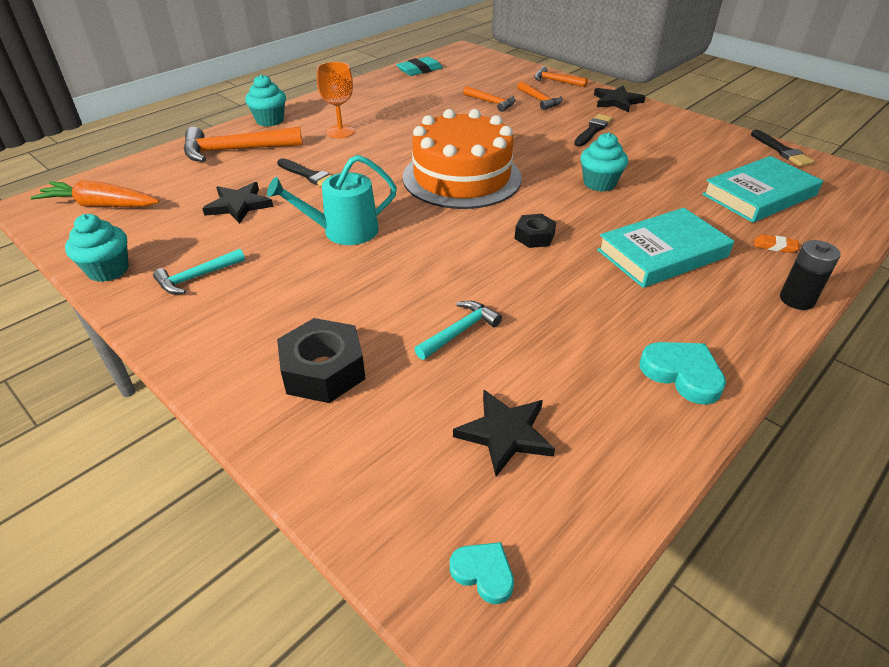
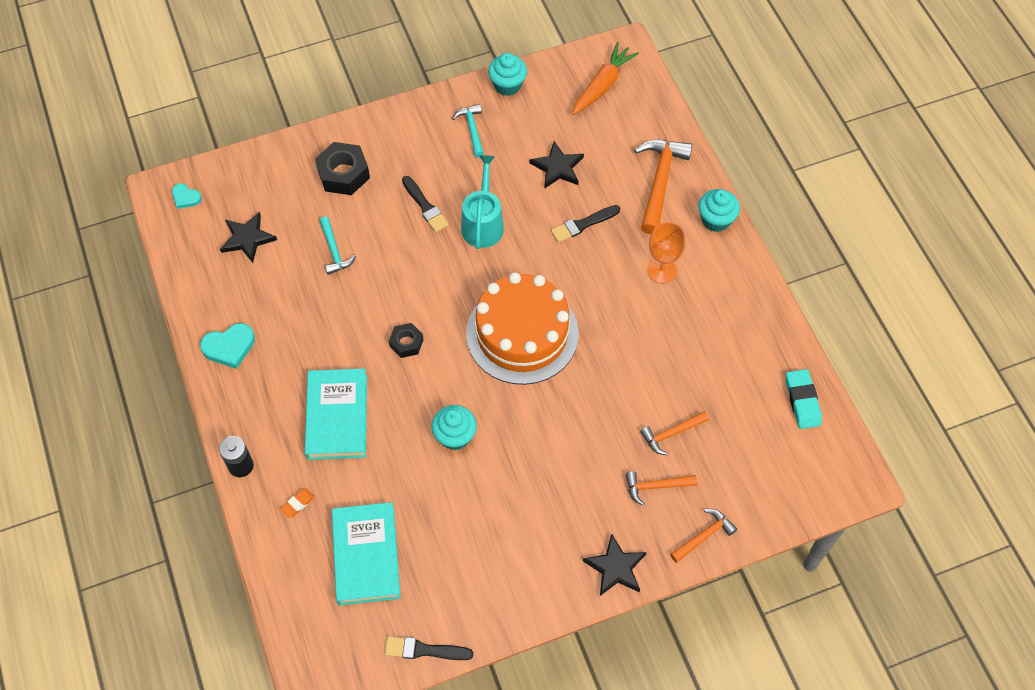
camera: 115 degrees right, 20 degrees up
(483, 573) = (186, 197): turquoise heart -> turquoise heart turned 60 degrees clockwise
(593, 130) = (557, 496): black brush -> black brush (425, 206)

